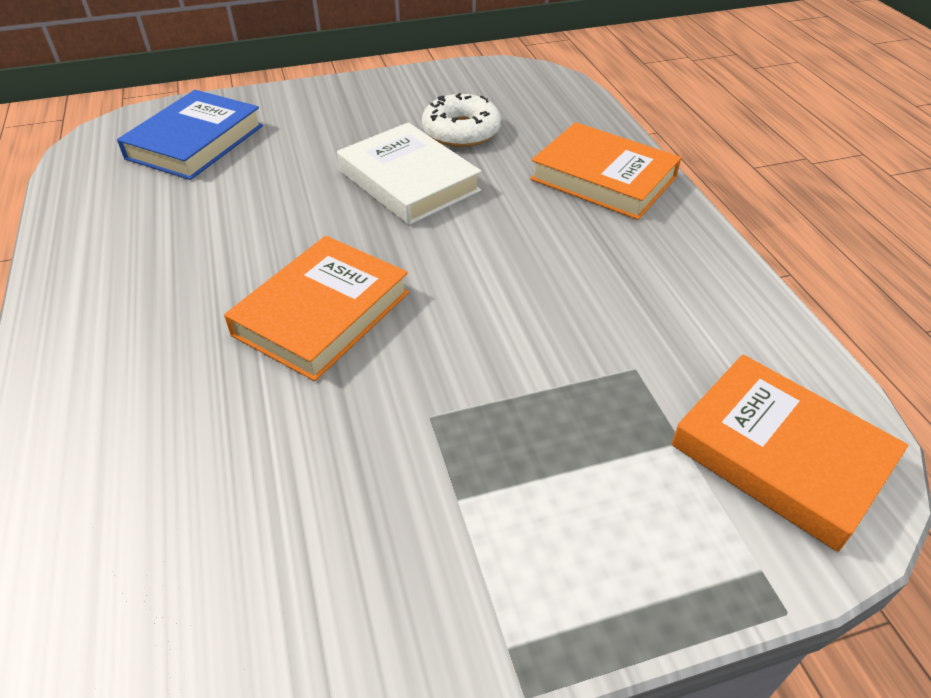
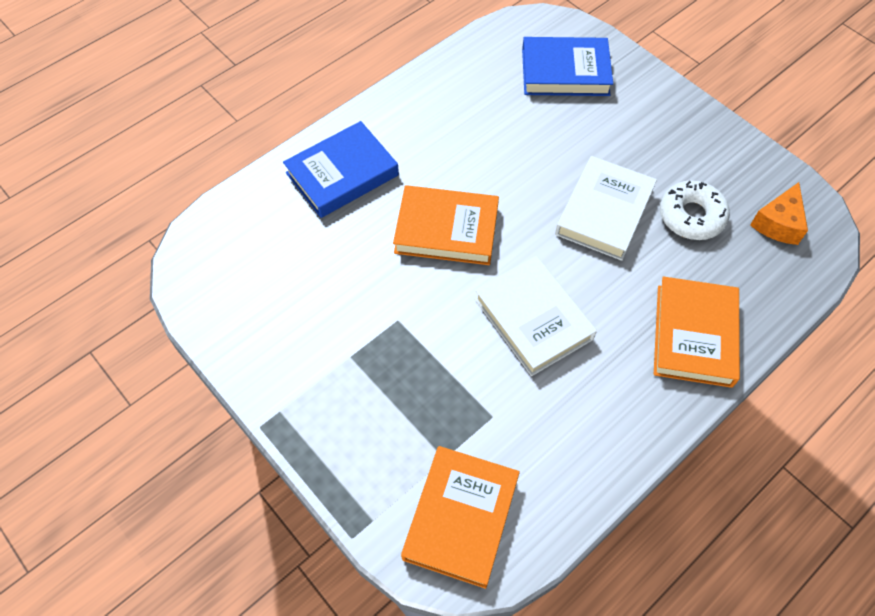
camera: 65 degrees right, 15 degrees up
(120, 394) = (342, 174): none -> blue book
(508, 91) = (778, 223): none -> orange cheese
(513, 282) = (533, 319): none -> white book

